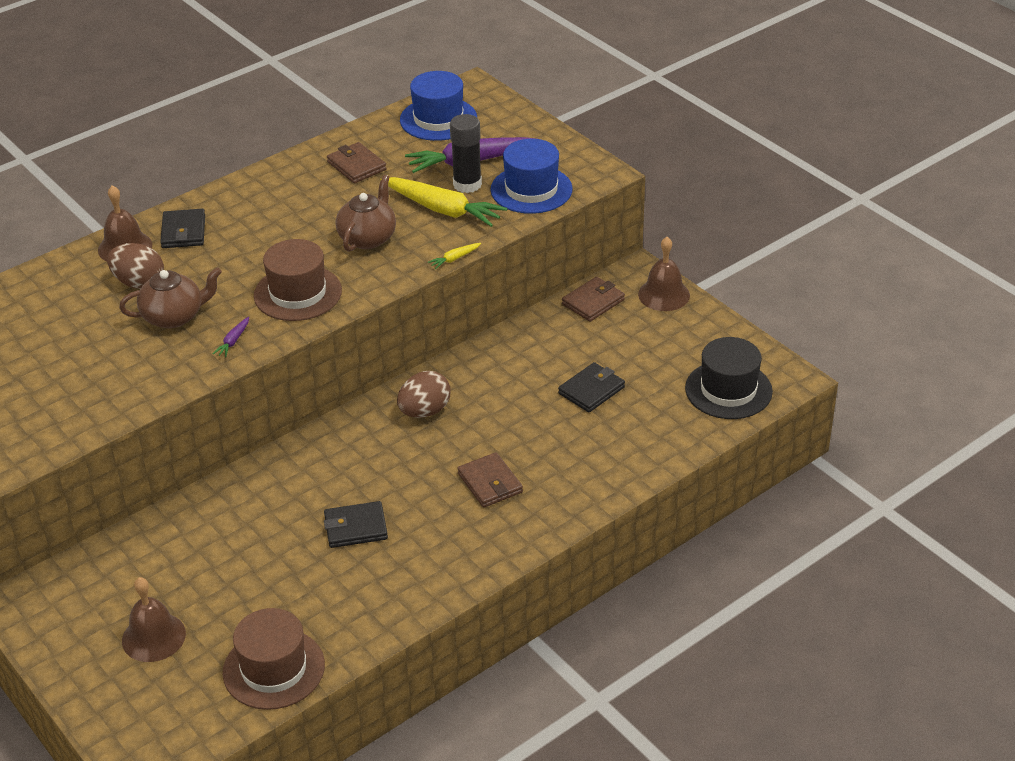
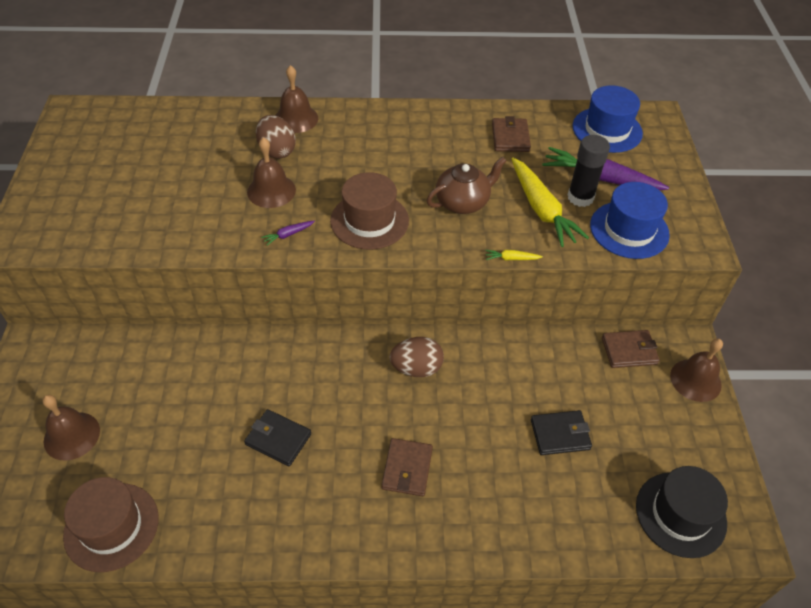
camera: 35 degrees right, 10 degrees up
(174, 316) = (271, 191): brown teapot -> brown bell
(183, 232) = (343, 127): black wallet -> none

